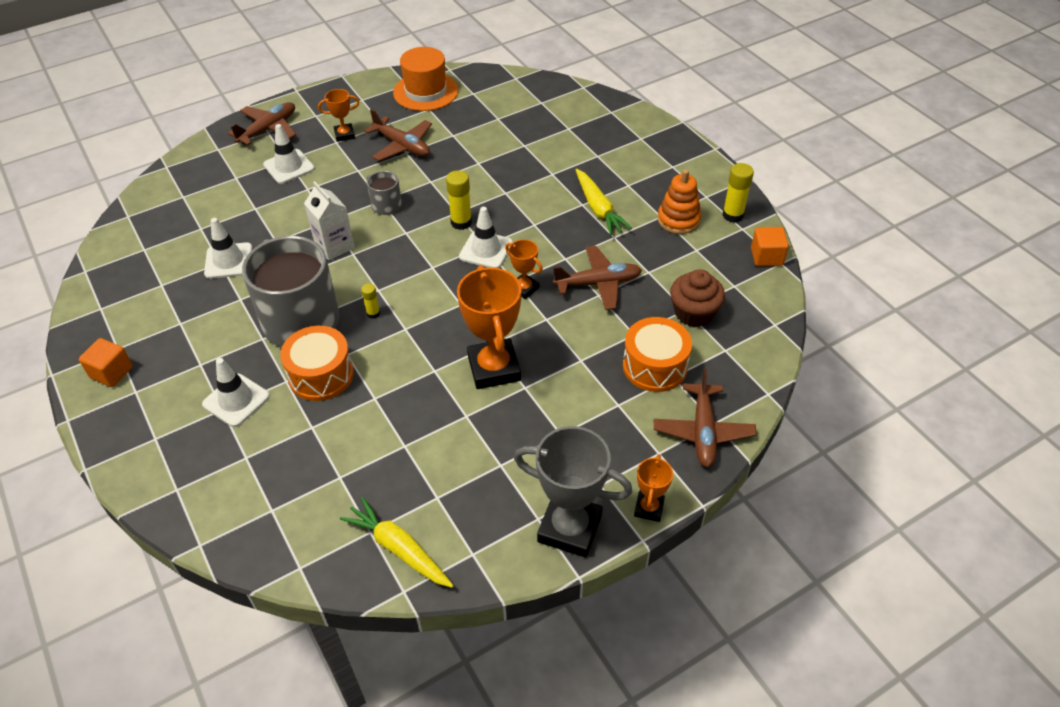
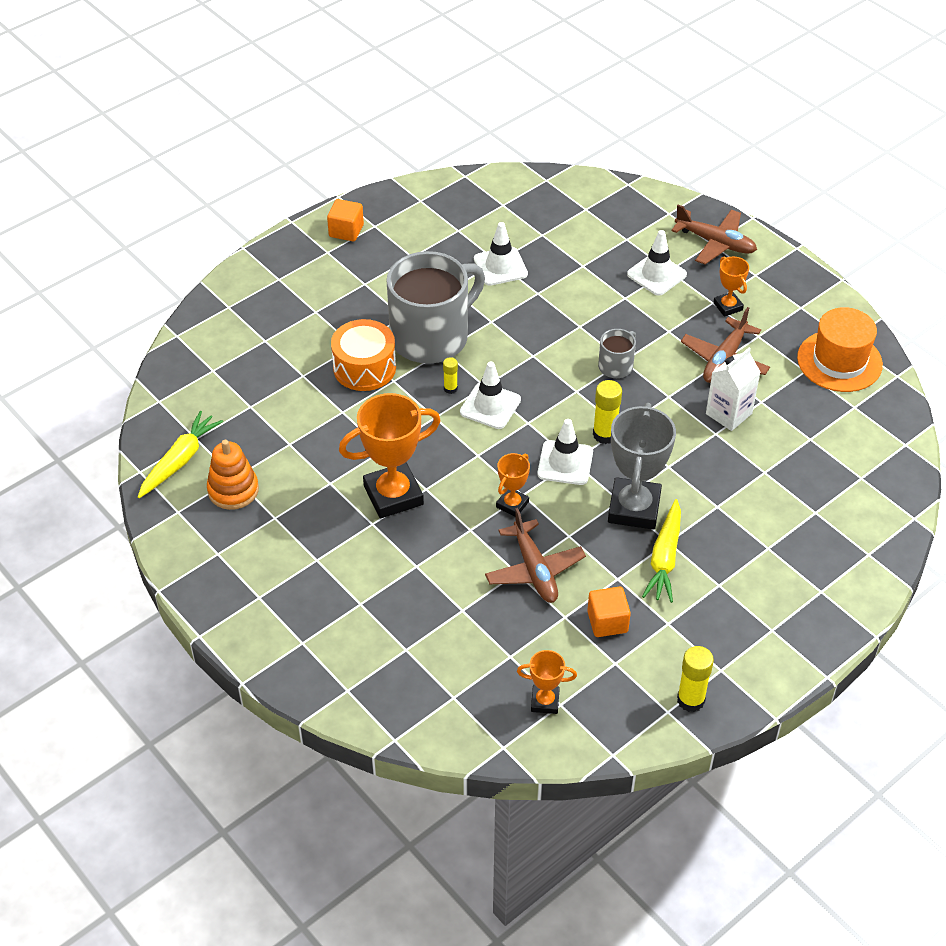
camera: 80 degrees right, 0 degrees up
(236, 400) = (326, 318): white traffic cone -> white traffic cone (490, 406)
(334, 246) = (540, 339): white carton -> white carton (728, 413)
(569, 528) = (208, 578): grey trophy -> grey trophy (634, 508)
(598, 208) = (664, 558): yellow carrot -> yellow carrot turned 45 degrees counterclockwise
(649, 508) = (235, 638): orange trophy -> orange trophy (545, 701)
(654, 366) = (418, 631): orange drum -> none
(678, 220) = (666, 641): orange stacking toy -> orange stacking toy (233, 490)
(693, 313) = (506, 664): brown cupcake -> none
(703, 431) = (334, 679): brown plane -> none
(766, 257) = (620, 738): orange cube -> orange cube (607, 622)

